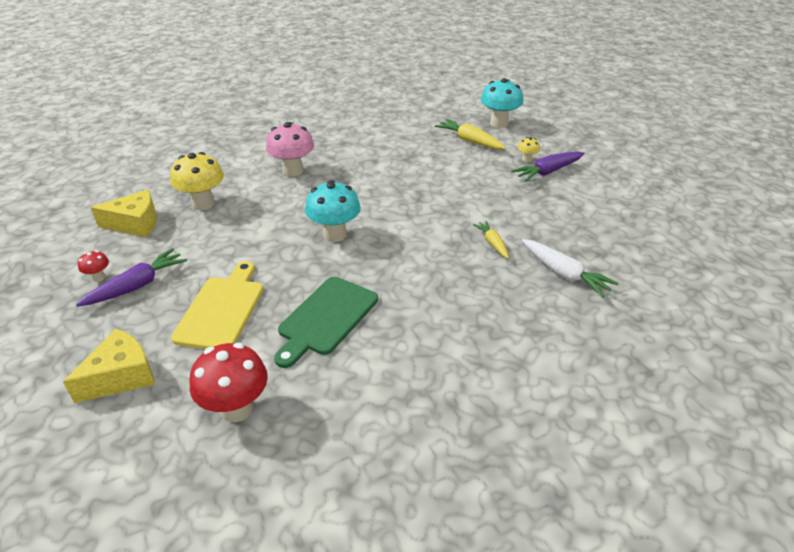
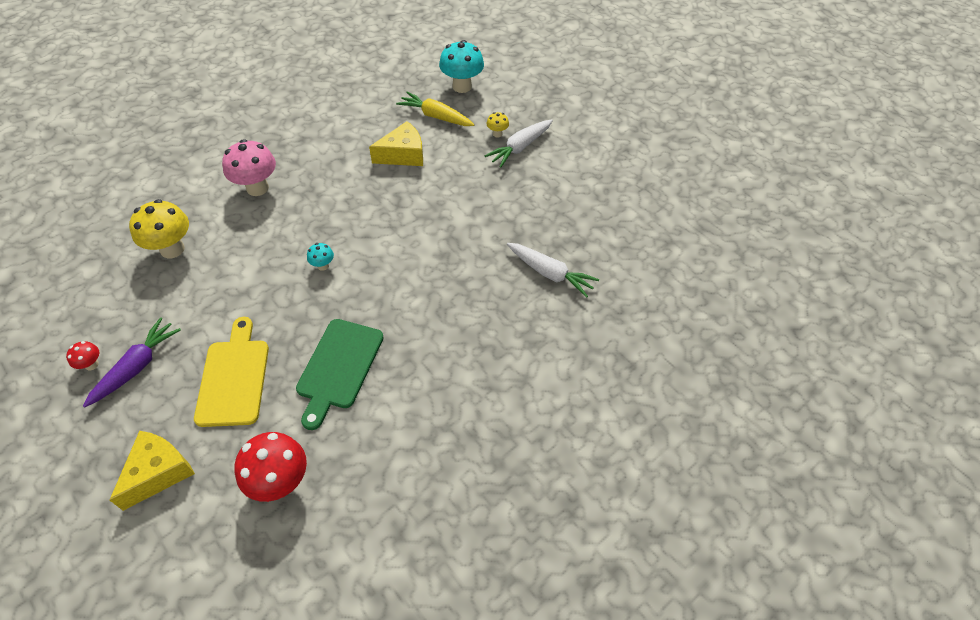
camera: 15 degrees left, 15 degrees up
(135, 224) = (106, 289): yellow cheese -> yellow cheese (403, 155)
(335, 235) = (323, 266): turquoise mushroom -> turquoise mushroom, size x0.48
(492, 243) = (479, 249): yellow carrot -> none
(548, 172) = (520, 147): purple carrot -> white carrot

